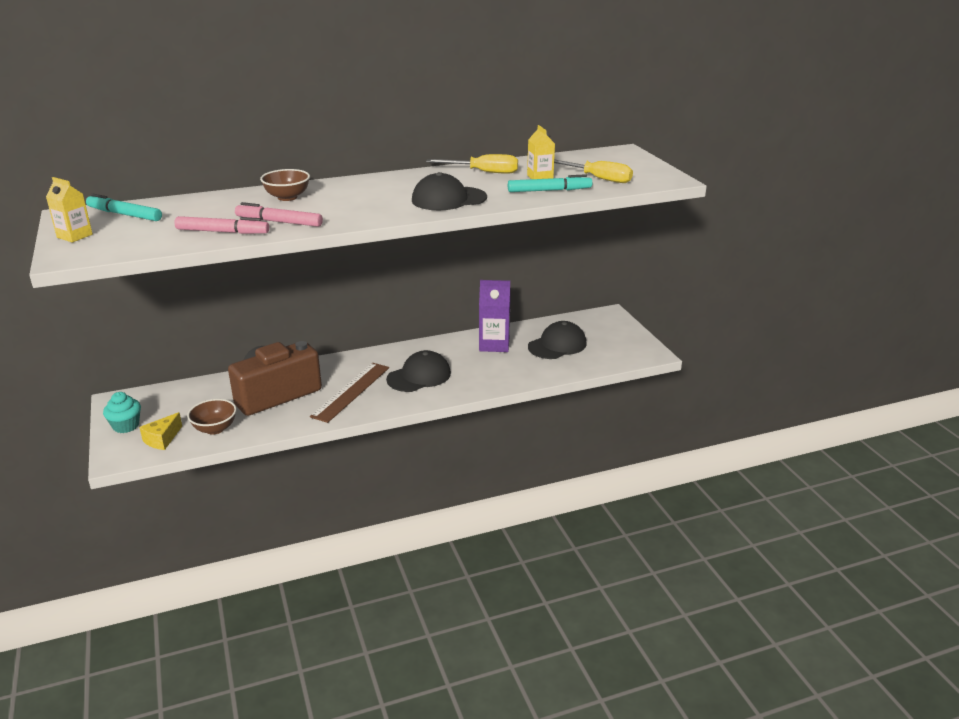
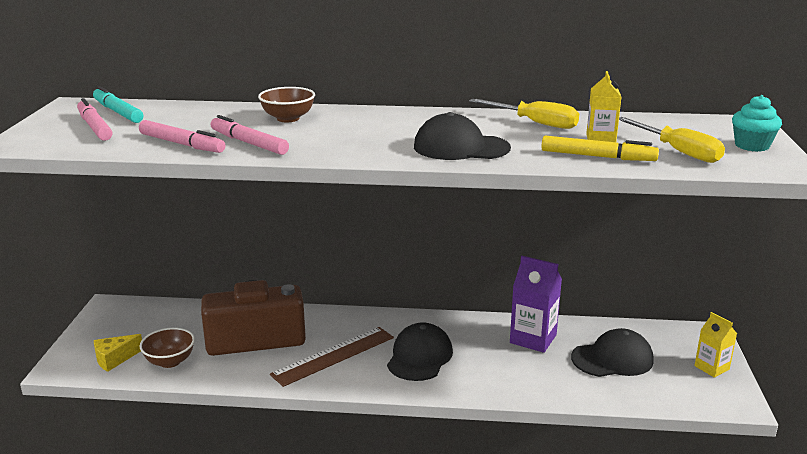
camera: 25 degrees right, 5 degrees down
(74, 236) = (49, 125): yellow carton -> yellow carton (711, 368)
(121, 230) = (94, 127): none -> pink marker
(126, 426) = (95, 335): turquoise cupcake -> turquoise cupcake (752, 146)
(419, 376) = (419, 357): black cap -> black cap turned 60 degrees counterclockwise
(549, 190) = (597, 157): turquoise marker -> yellow marker

